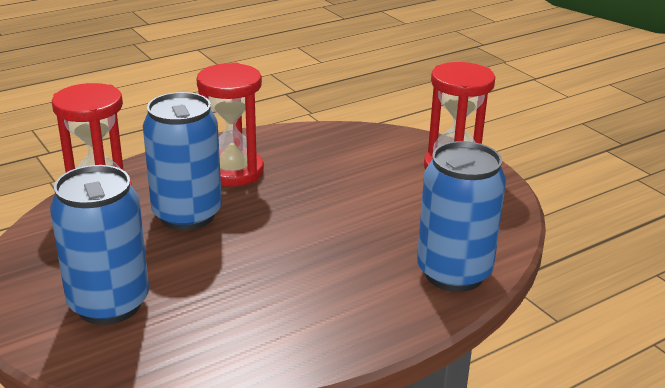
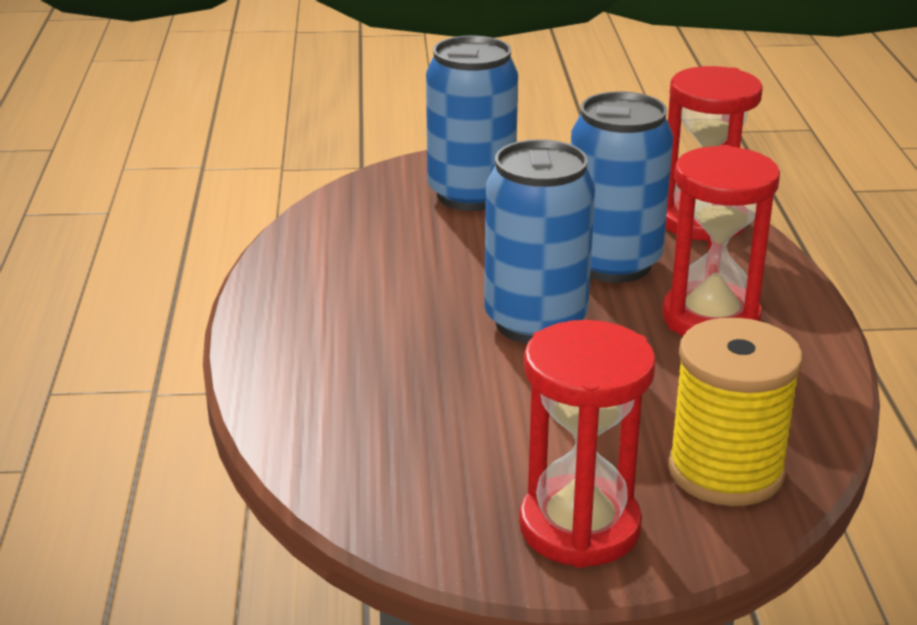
camera: 120 degrees right, 0 degrees up
(373, 145) = (725, 471): none -> yellow spool
(454, 273) = (308, 406): blue can -> blue can (535, 322)

